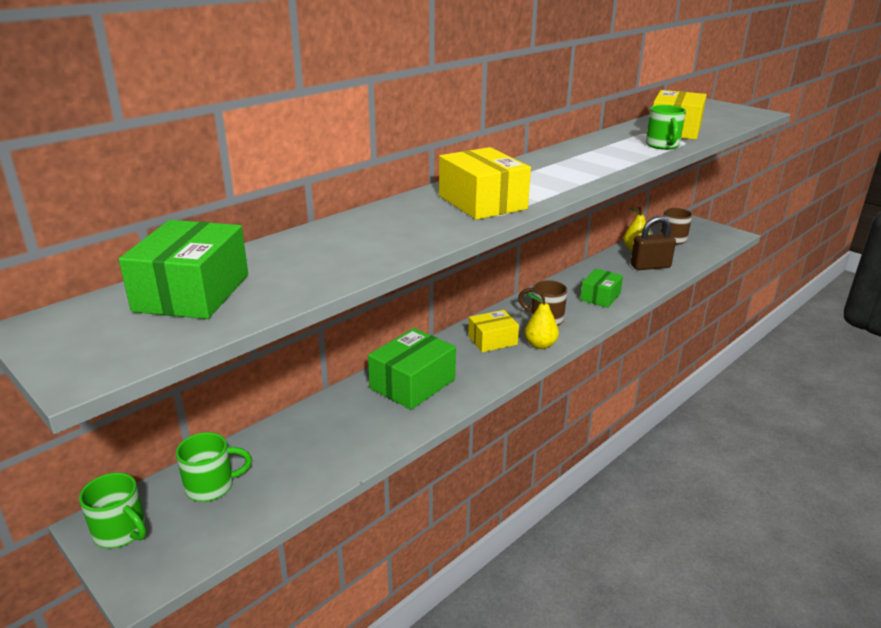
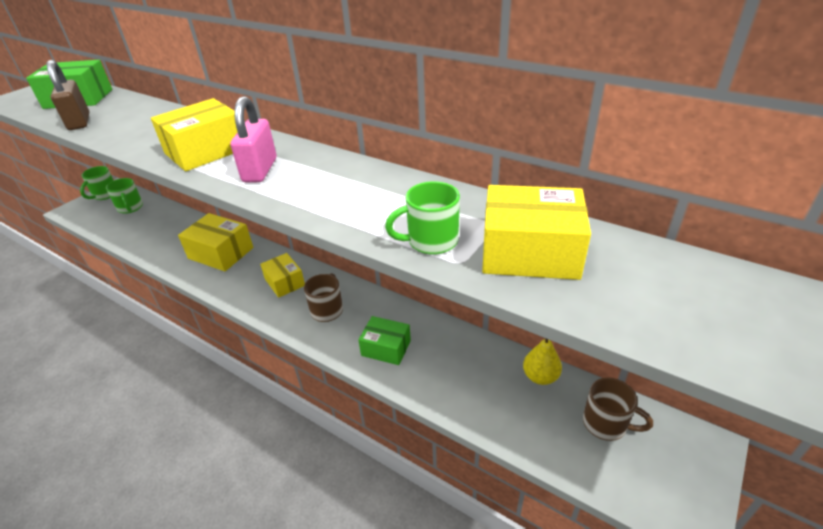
camera: 80 degrees right, 10 degrees up
(412, 384) = (221, 253): green box -> yellow box
(540, 182) = (260, 170): none -> pink padlock
(540, 345) = (278, 312): yellow pear -> none
(650, 266) = (489, 394): brown padlock -> brown padlock (79, 122)

